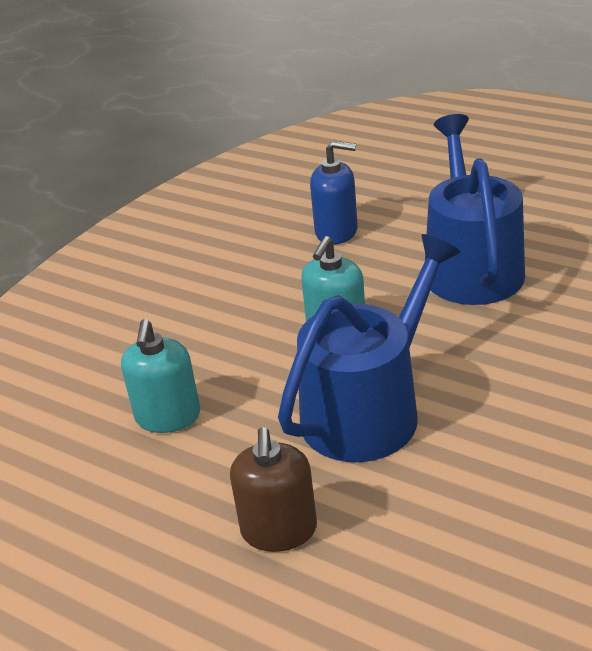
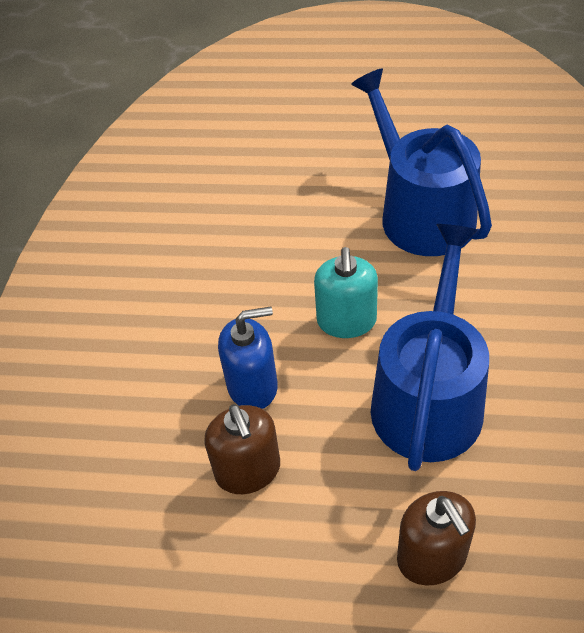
camera: 25 degrees left, 15 degrees up
(168, 417) = (248, 470): turquoise soap dispenser -> brown soap dispenser
(336, 232) = (274, 206): blue soap dispenser -> blue soap dispenser (252, 386)

